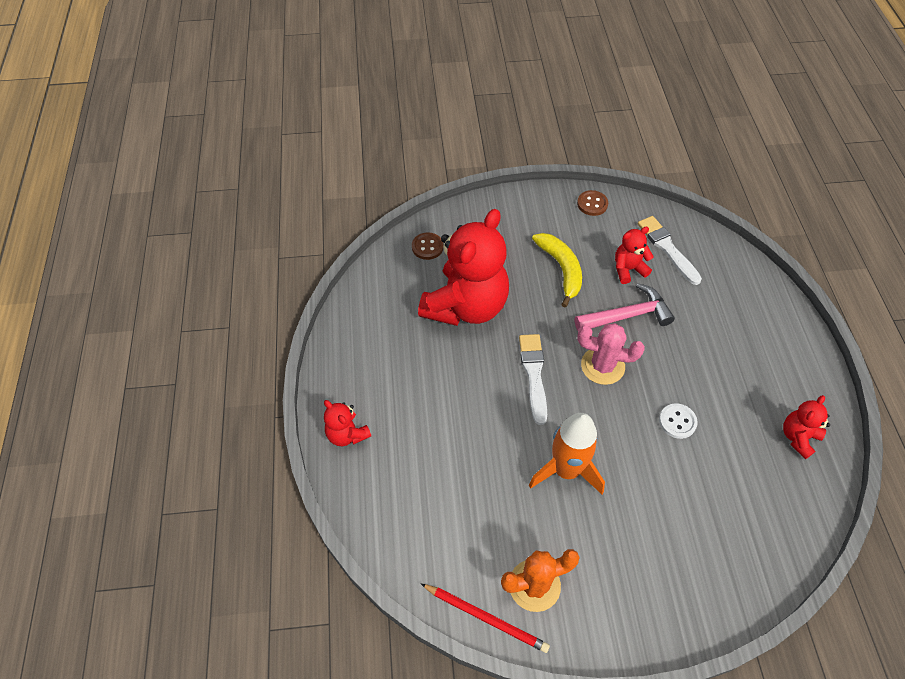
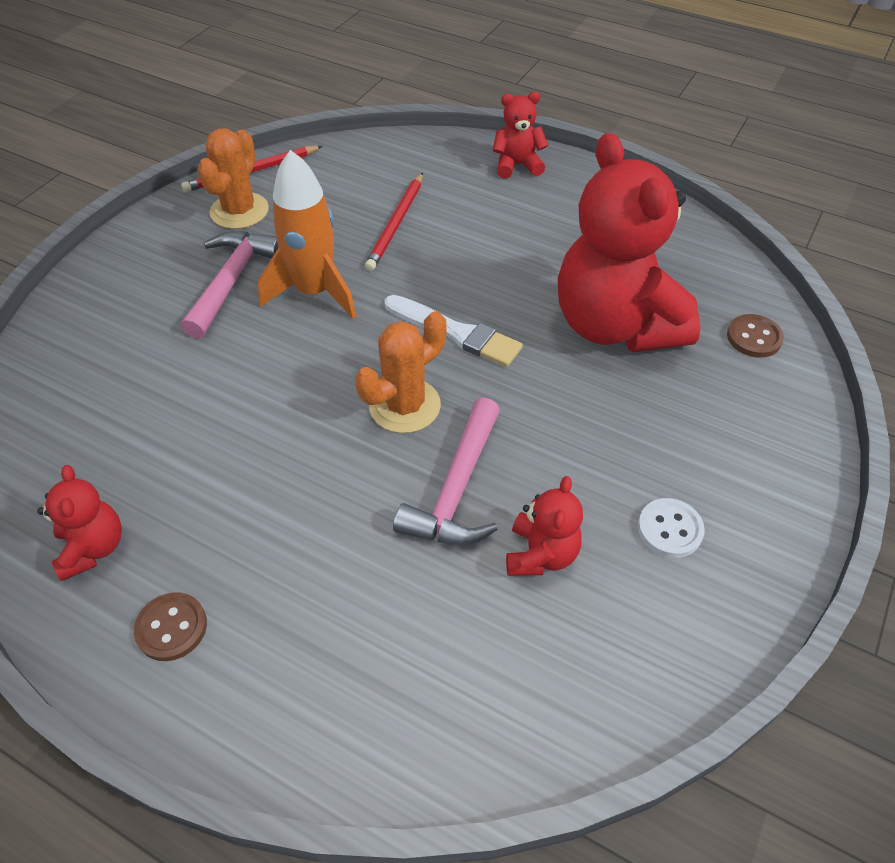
camera: 125 degrees right, 5 degrees down
(467, 468) = (396, 224): none -> red pencil
(561, 269) = (605, 464): yellow banana -> none
(592, 204) = (729, 606): brown button -> brown button (171, 628)
(599, 528) = (232, 281): none -> pink hammer
(602, 366) = (404, 406): pink cactus -> orange cactus
(667, 248) = (543, 652): white brush -> none
(677, 421) = (257, 428): white button -> white button (670, 529)

